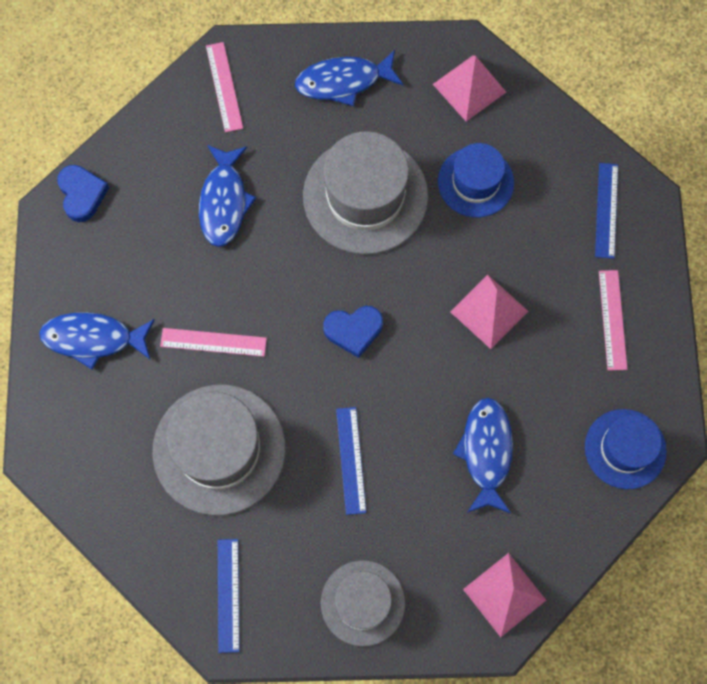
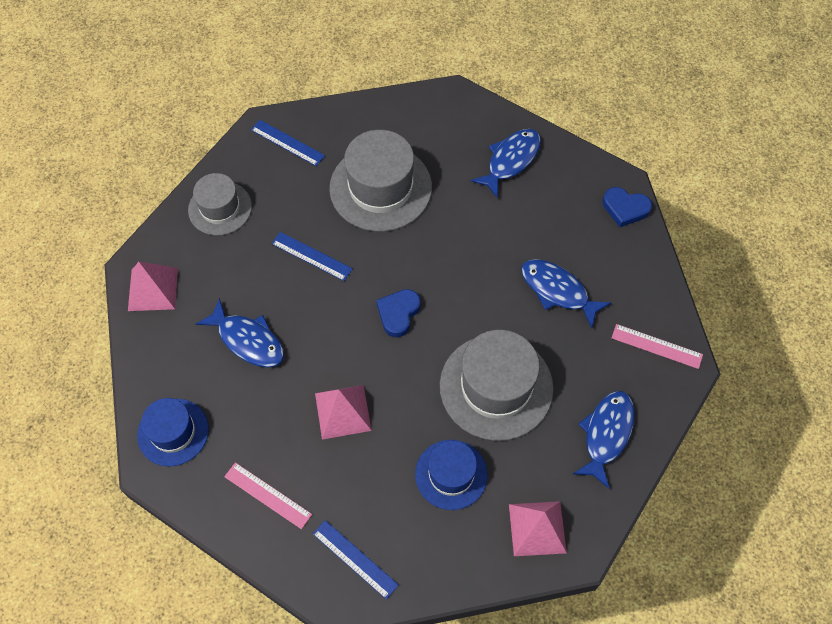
camera: 125 degrees right, 10 degrees down
(213, 342) = (456, 225): pink ruler -> none

